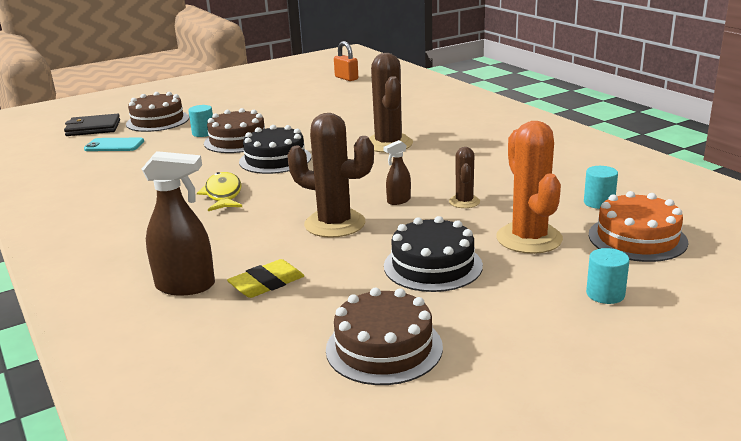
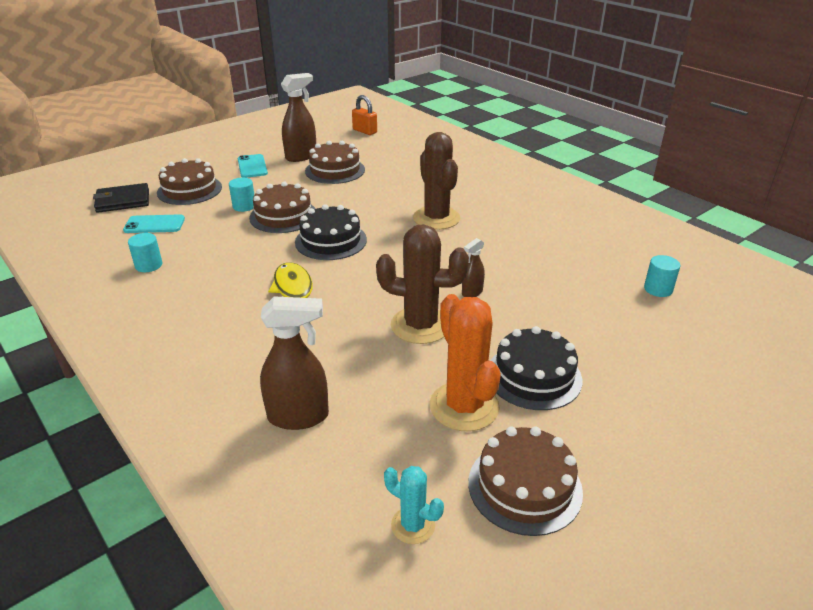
camera: 10 degrees left, 10 degrees up
(224, 104) = (252, 166): none -> turquoise phone
(259, 370) = (413, 525): none -> turquoise cactus
(266, 283) = (380, 408): yellow eraser -> none
(275, 97) = (301, 156): none -> brown spray bottle
(303, 107) = (335, 170): none -> brown cake
(464, 202) = (535, 292): brown cactus -> none
(529, 238) = (611, 337): orange cactus -> orange cactus (464, 406)
(605, 294) = (703, 404): turquoise cylinder -> turquoise cylinder (149, 265)
(637, 238) = (707, 332): orange cake -> none

